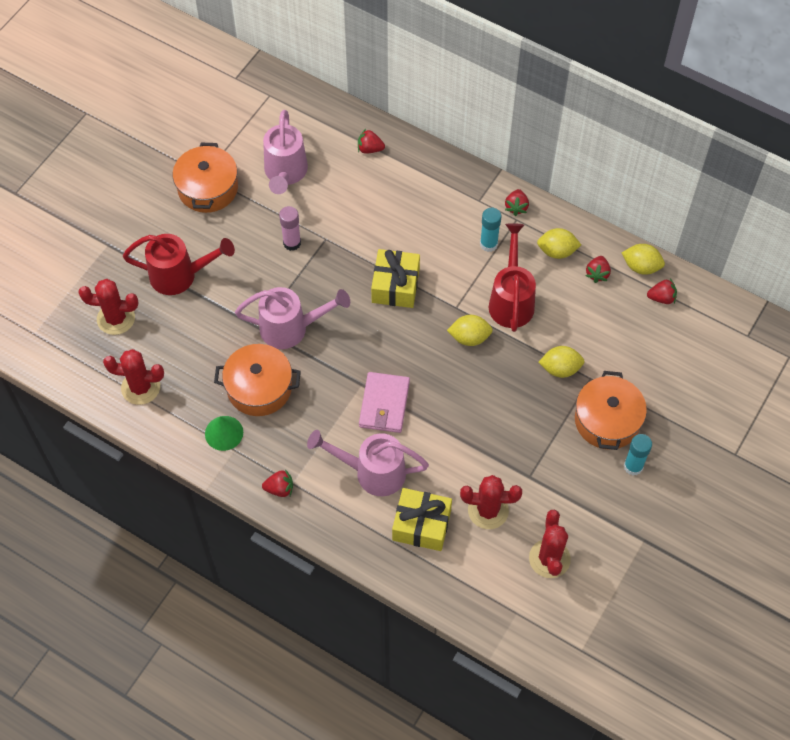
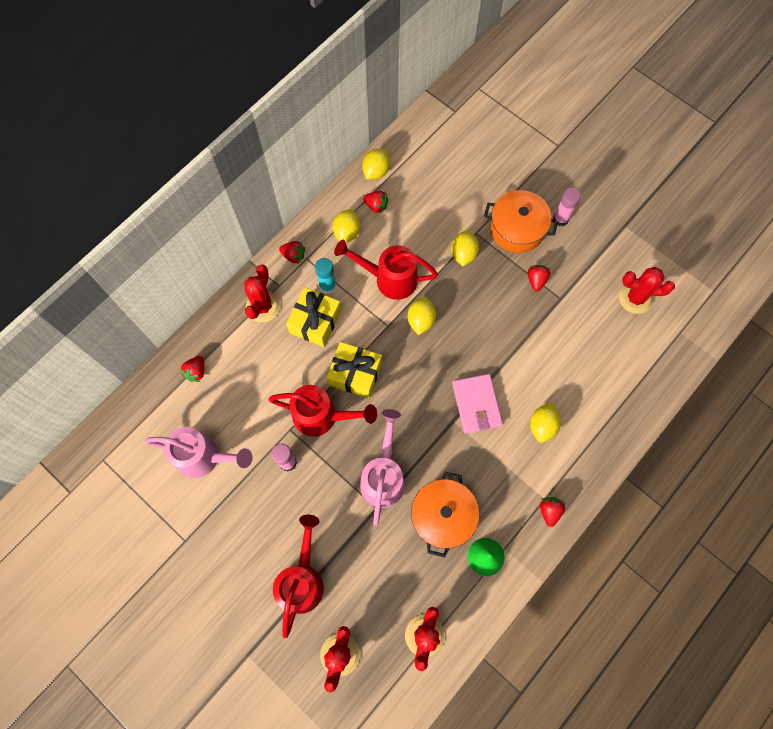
camera: 80 degrees left, 10 degrees up
(208, 188) = (203, 538): orange pot -> none
(344, 264) = (322, 416): none -> red watering can
(372, 472) = (542, 426): pink watering can -> yellow lemon
(384, 404) = (476, 404): pink wallet -> pink wallet turned 60 degrees clockwise
(421, 525) = (596, 393): yellow gift -> yellow gift (315, 322)
(488, 510) = (588, 337): red cactus -> red cactus (263, 306)
(633, 466) = (560, 219): turquoise glue stick -> pink glue stick
(661, 298) = (409, 163): red strawberry -> red strawberry (536, 280)

